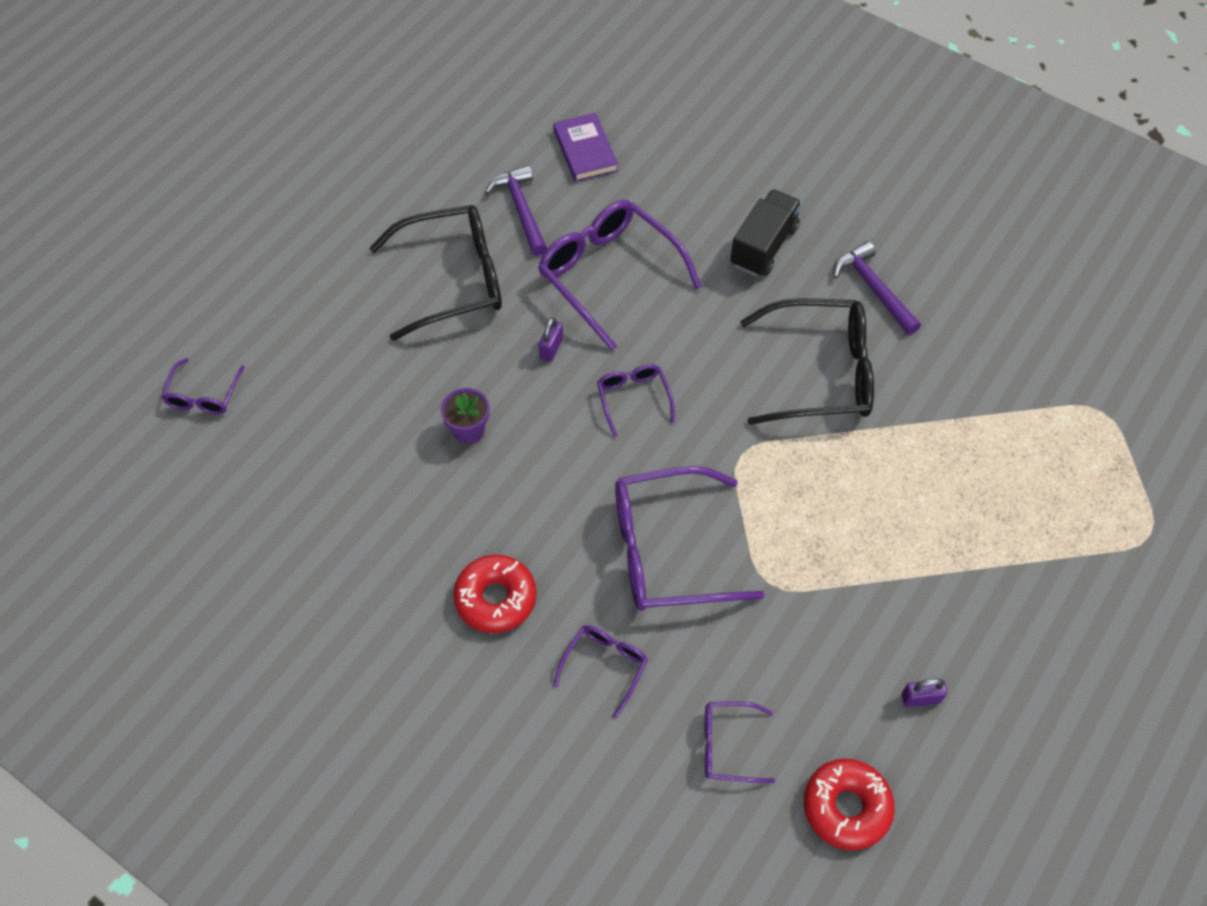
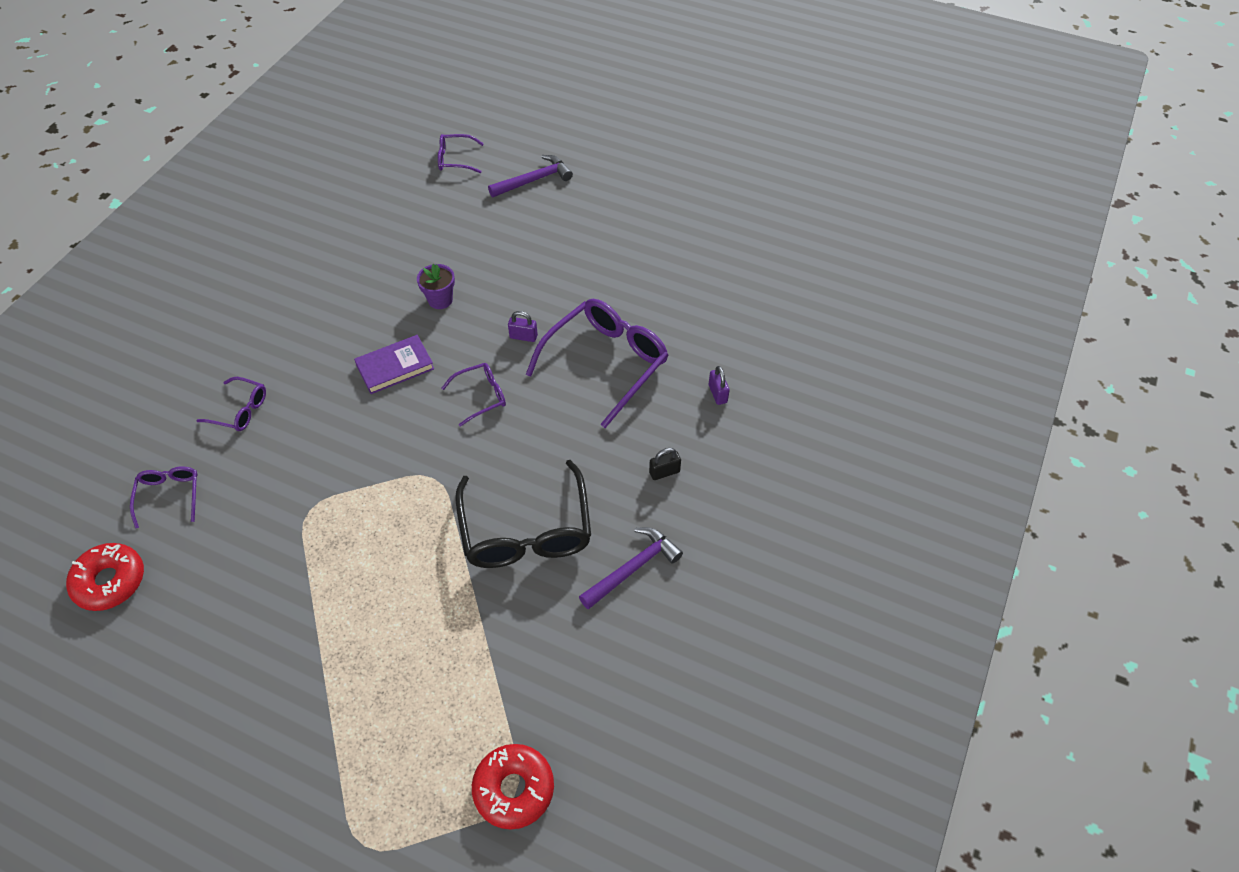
camera: 80 degrees right, 5 degrees down
(454, 279) = (580, 267): black glasses -> none
(496, 598) = (297, 339): red donut -> red donut (514, 789)
(521, 210) = (662, 296): purple hammer -> purple hammer (534, 180)
(585, 150) = (741, 328): purple book -> purple book (395, 367)
(667, 551) = (338, 436): purple glasses -> none
(763, 246) = (664, 472): black truck -> black padlock
(920, 698) = (198, 632): purple padlock -> purple padlock (717, 394)

